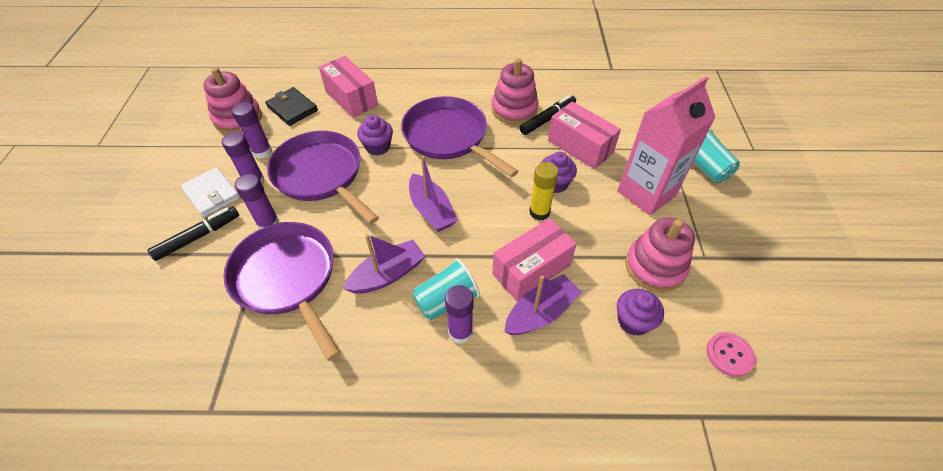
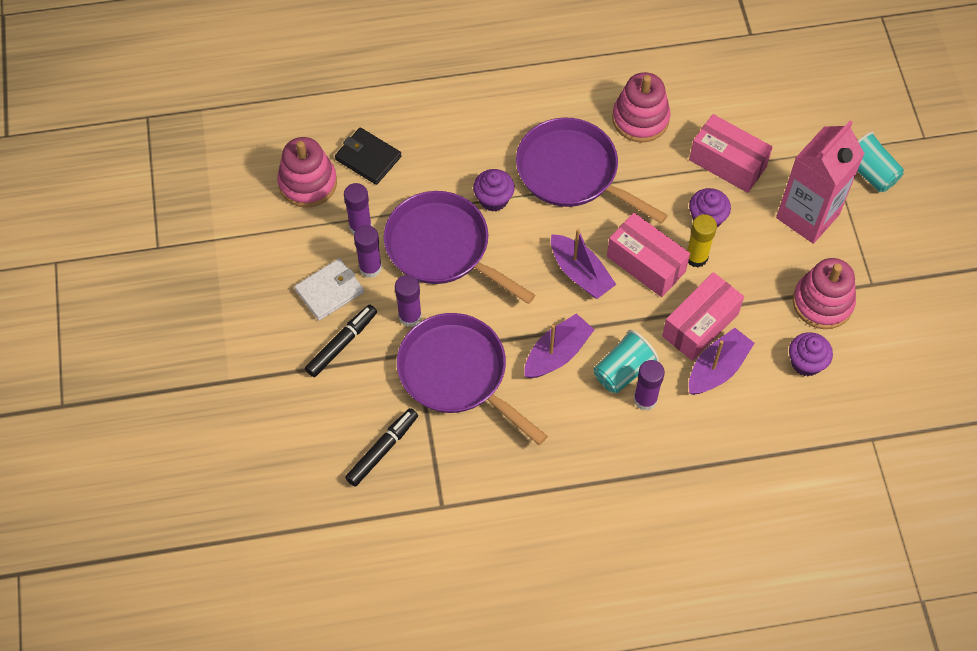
camera: 10 degrees left, 10 degrees up
(211, 194) = (330, 291): white wallet -> white wallet turned 75 degrees counterclockwise
(351, 98) = (435, 131): pink box -> pink box (646, 264)
(547, 119) = (683, 128): black marker -> black marker (382, 449)
(729, 355) = (895, 380): pink button -> none

